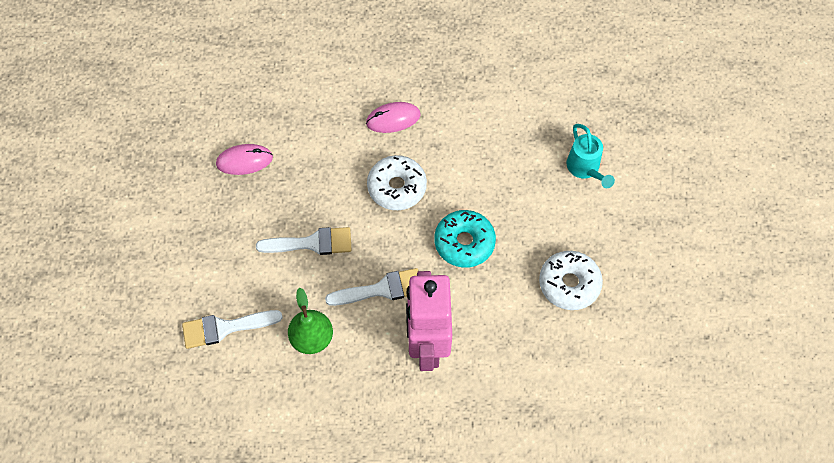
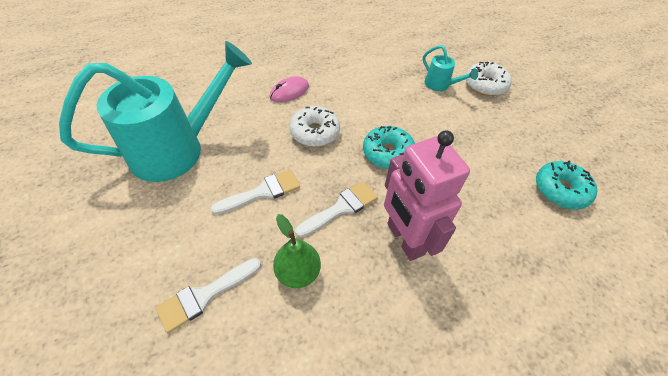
camera: 25 degrees left, 10 degrees down
(244, 161) = (177, 149): pink mouse -> turquoise watering can
(569, 284) = (481, 156): white donut -> white donut (485, 85)
(630, 356) = (560, 190): none -> turquoise donut

